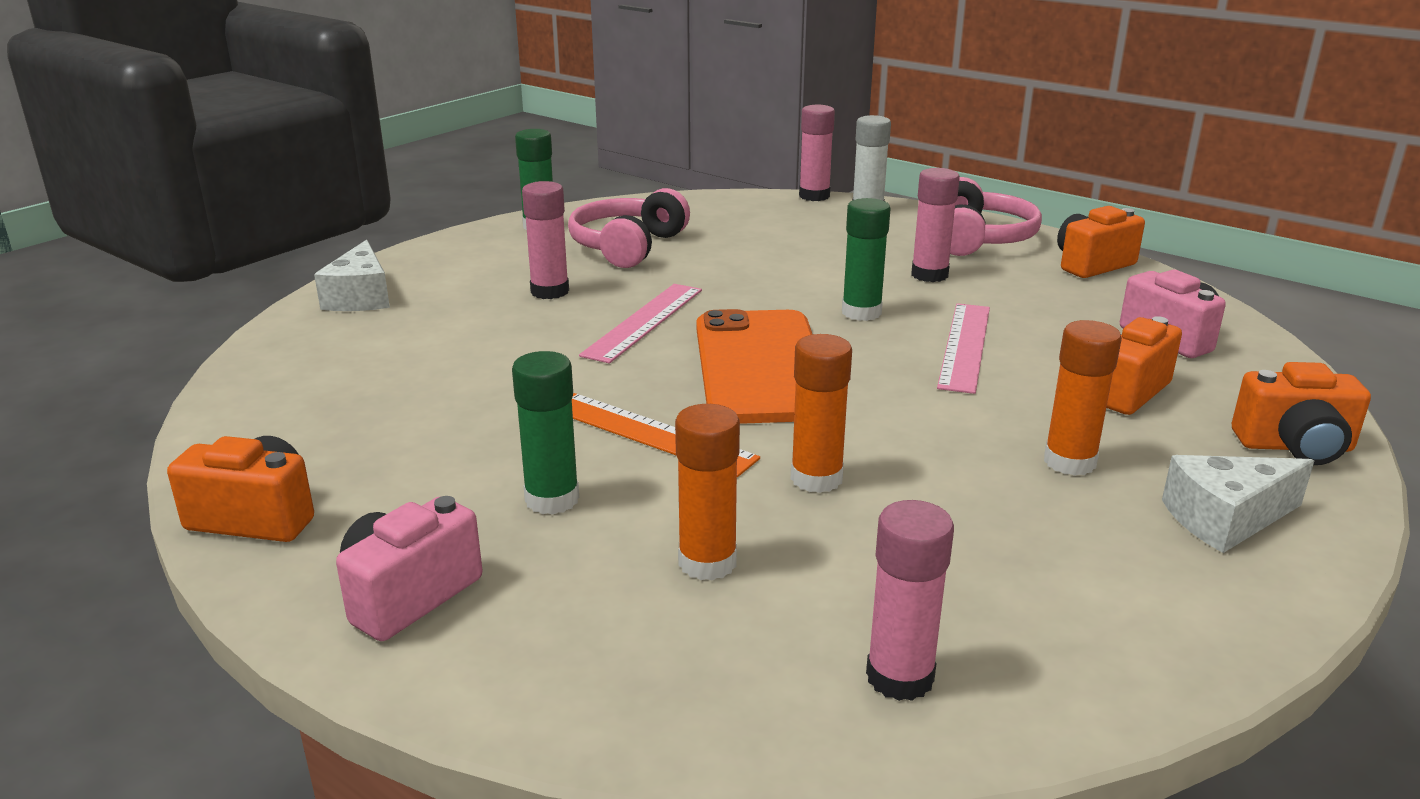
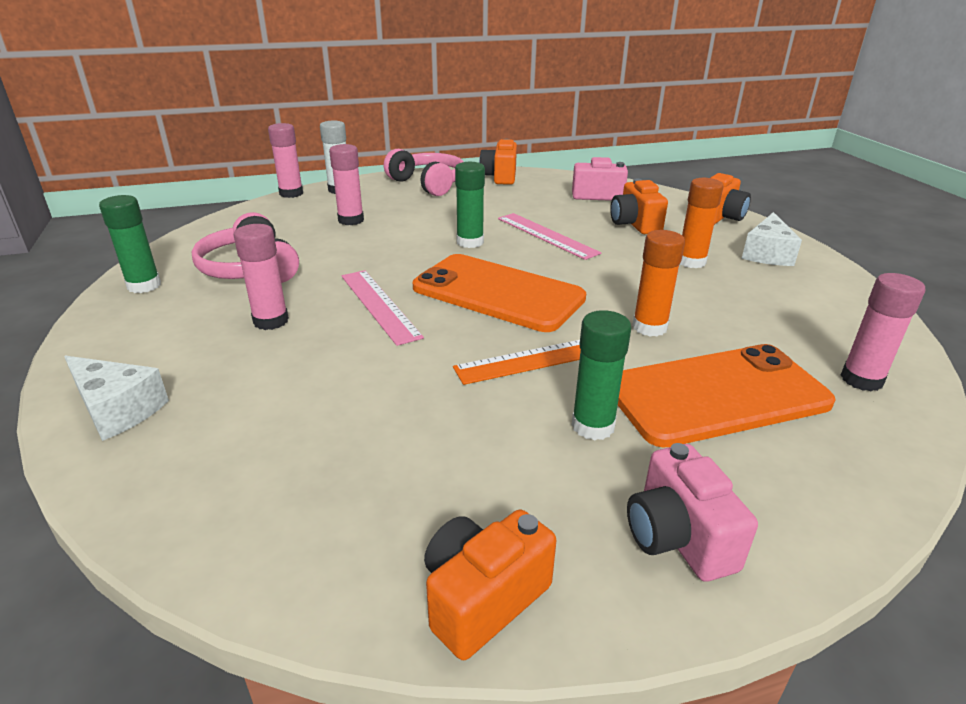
camera: 55 degrees left, 5 degrees up
(707, 562) = (716, 395): orange glue stick -> orange phone
(929, 275) = (451, 210): pink glue stick -> pink glue stick (351, 220)

